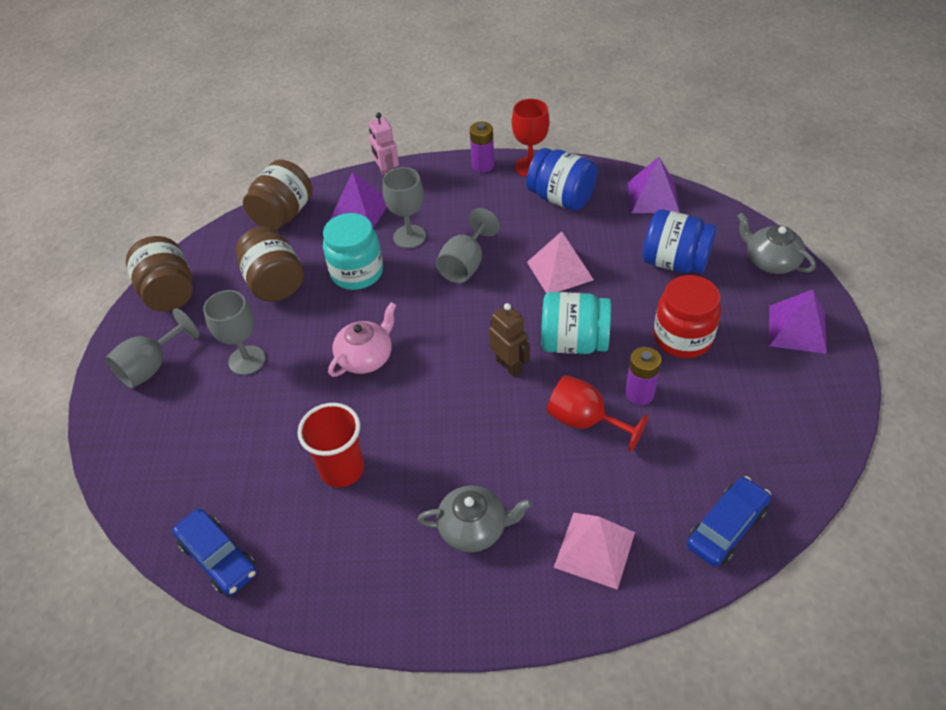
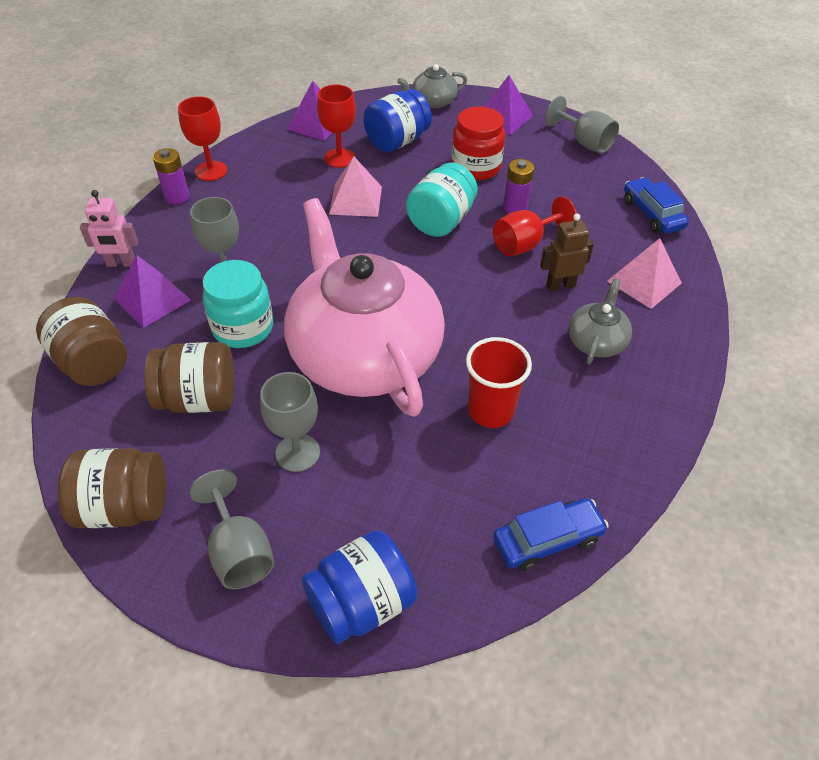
camera: 70 degrees left, 0 degrees up
(366, 357) = (364, 354): pink teapot -> pink teapot, size x2.42
(465, 265) = (299, 251): grey goblet -> grey goblet (584, 142)
(509, 366) = (440, 265): brown robot -> brown robot (560, 285)
(561, 198) = (270, 168): blue jar -> blue jar (361, 603)
(613, 234) = (339, 158): none -> red goblet

